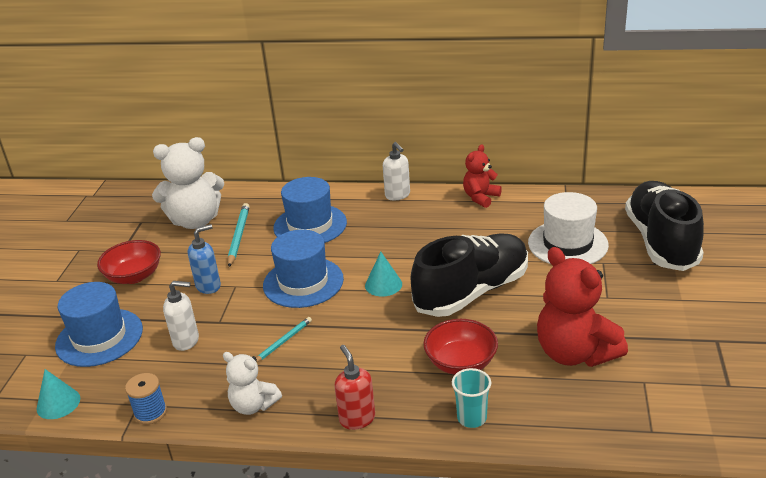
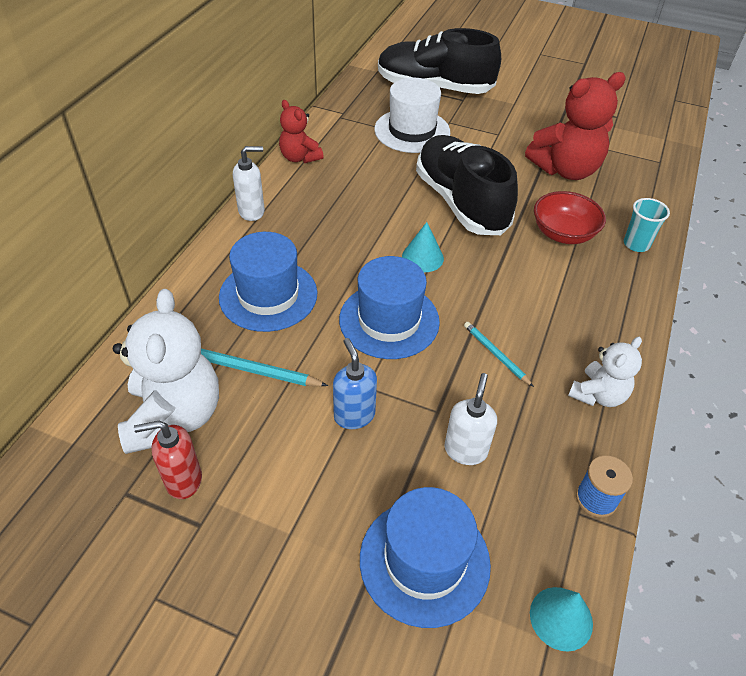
camera: 80 degrees left, 15 degrees up
(134, 276) = (284, 508): red bowl -> none
(357, 418) = (628, 316): red soap dispenser -> red soap dispenser (183, 480)

